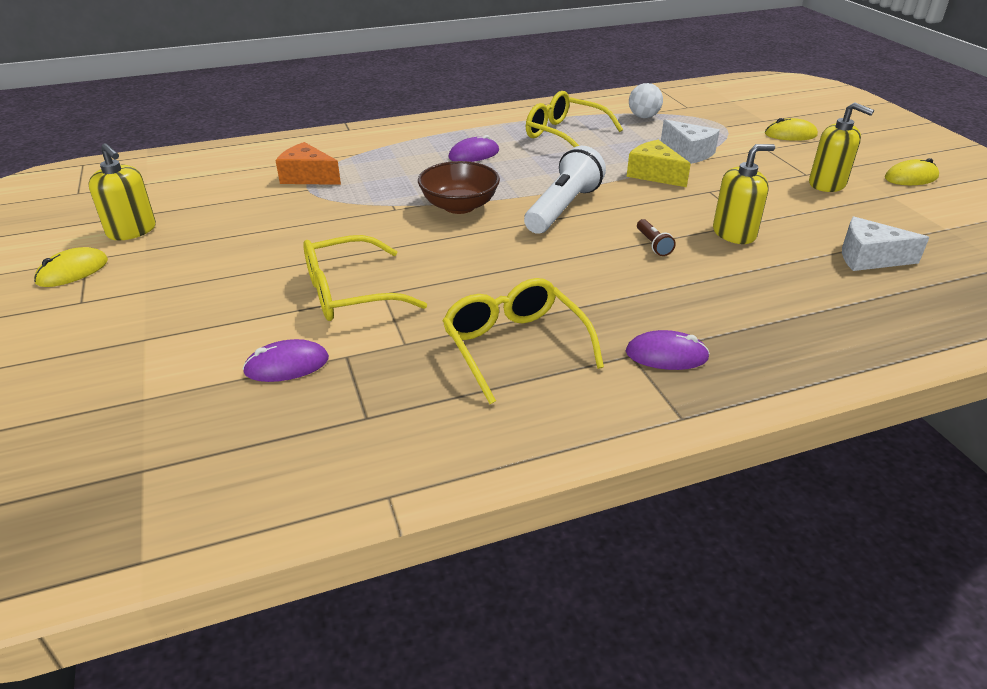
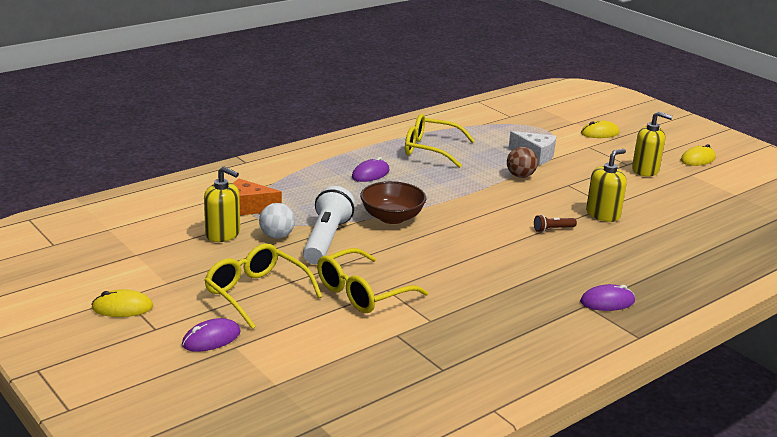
camera: 20 degrees left, 10 degrees down
(72, 271) = (122, 307): yellow mouse -> yellow mouse turned 60 degrees clockwise
(132, 231) = (139, 270): yellow soap dispenser -> yellow soap dispenser (223, 234)
(287, 365) = (360, 347): purple mouse -> purple mouse (211, 339)
(514, 346) = (506, 311): yellow glasses -> yellow glasses (256, 293)
(563, 208) = (471, 210): white flashlight -> white flashlight (326, 239)
(643, 117) = (482, 128): white ball -> white ball (277, 236)
(653, 244) = (553, 229): brown flashlight -> brown flashlight turned 105 degrees clockwise
(654, 174) = (520, 176): yellow cheese -> brown ball
(869, 258) = (698, 221): white cheese -> none

